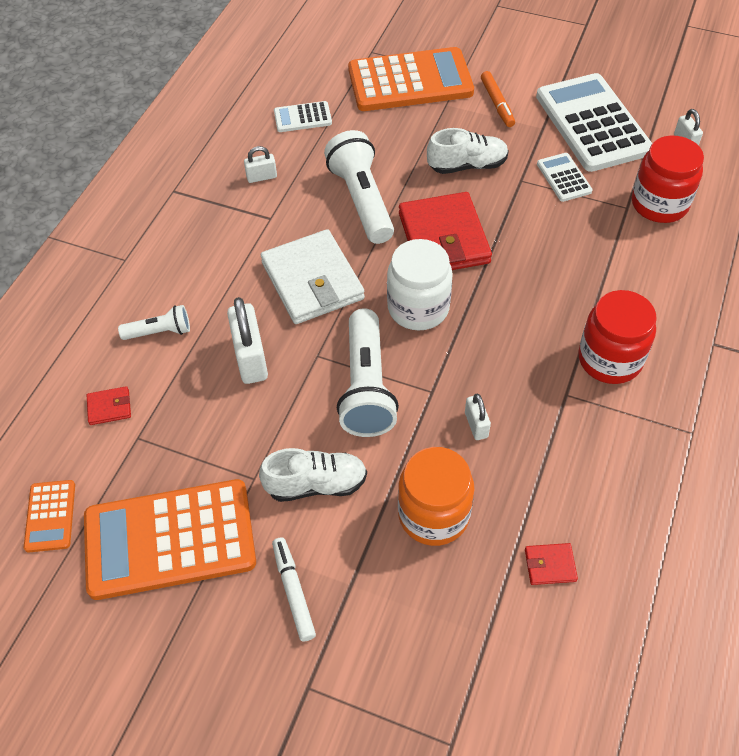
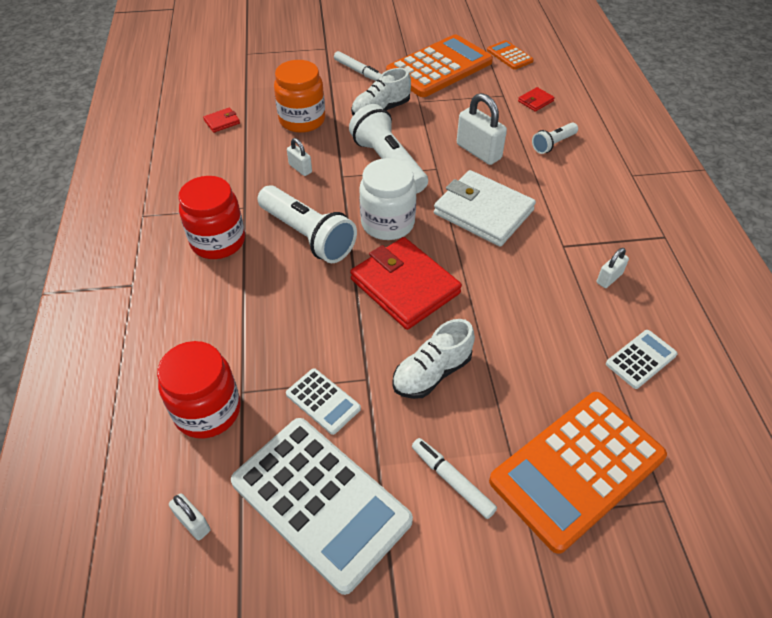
camera: 150 degrees right, 5 degrees down
(361, 200) = (503, 292): white flashlight -> white flashlight (308, 235)
(497, 103) = (452, 480): orange marker -> white marker

